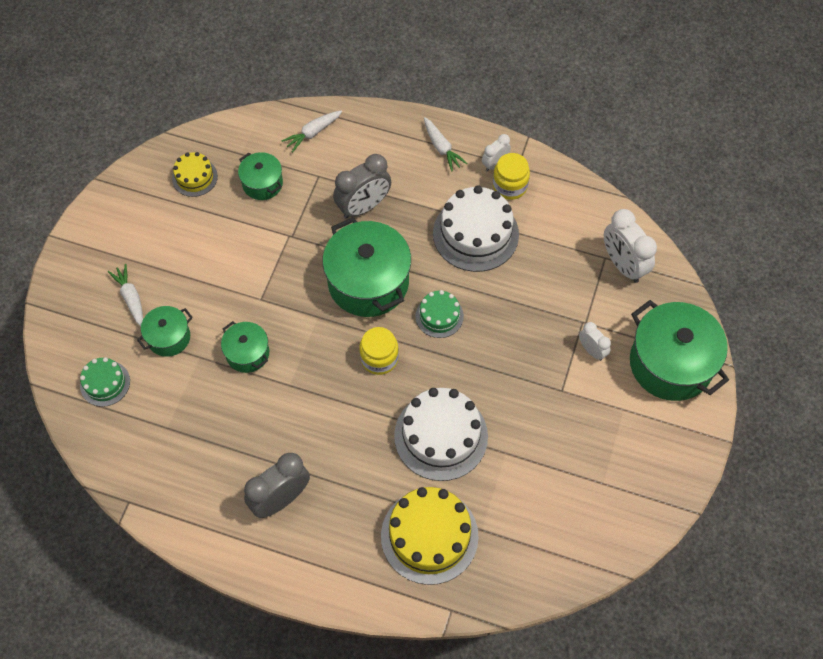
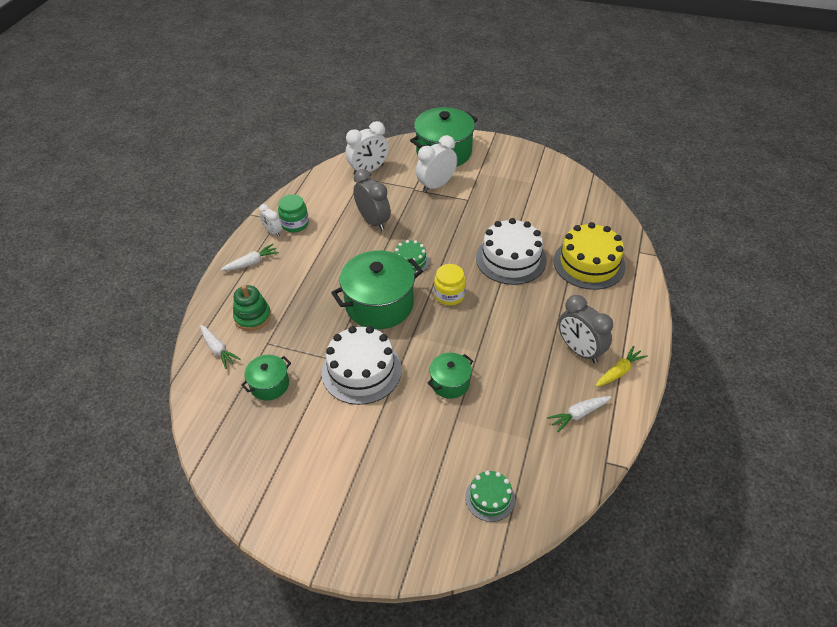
camera: 90 degrees left, 15 degrees down
(131, 298) = (394, 485): white carrot -> white carrot (578, 414)
(169, 337) = (437, 447): green pot -> none
(194, 177) = (253, 443): yellow cake -> none
(245, 539) = (619, 372): none -> yellow carrot
(356, 158) = (253, 317): none -> green stacking toy
(363, 207) = (304, 310): grey clock -> grey clock (373, 221)
(475, 234) = (337, 242): white cake -> white cake (361, 371)
(509, 186) = (295, 224): yellow jar -> green jar
(592, 350) = (436, 185): white clock -> white clock, size x1.80

